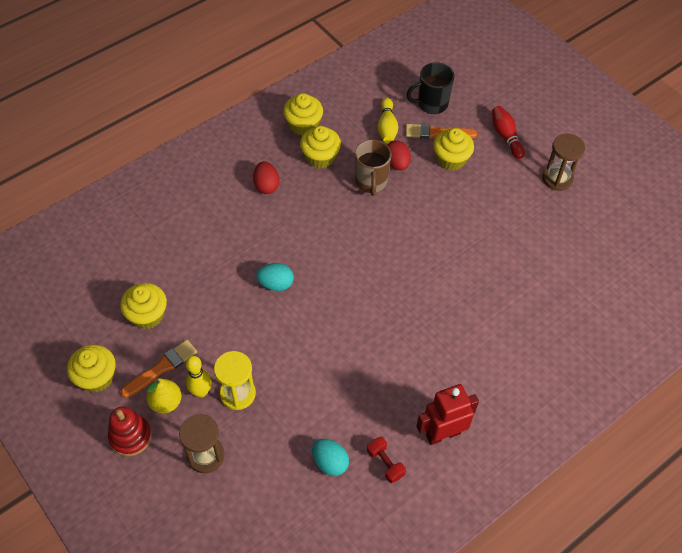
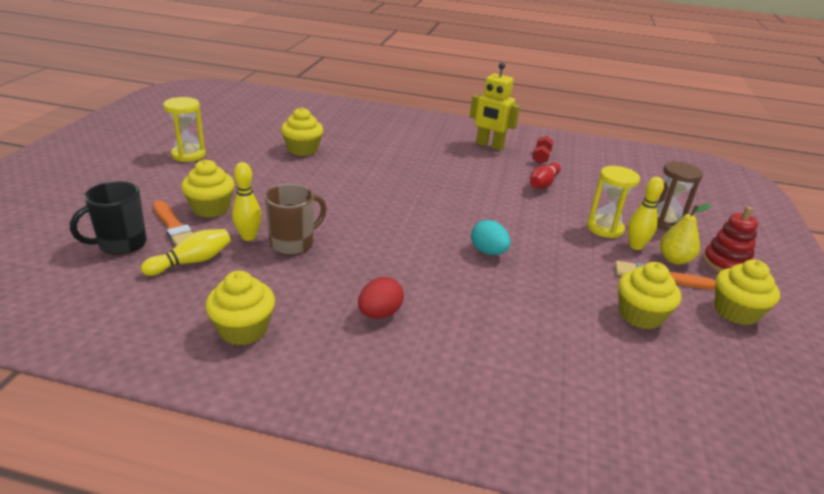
camera: 130 degrees left, 25 degrees down
(320, 157) = (290, 291): yellow cupcake -> yellow cupcake (302, 150)
(330, 462) = (576, 175): turquoise egg -> none
(396, 163) = (248, 237): red egg -> yellow bowling pin
(431, 104) = (121, 244): black mug -> black mug turned 105 degrees clockwise
(443, 433) = (489, 146): red robot -> yellow robot
(505, 136) = (147, 189): red bowling pin -> red bowling pin (543, 184)
(557, 178) = (188, 155): brown hourglass -> yellow hourglass

